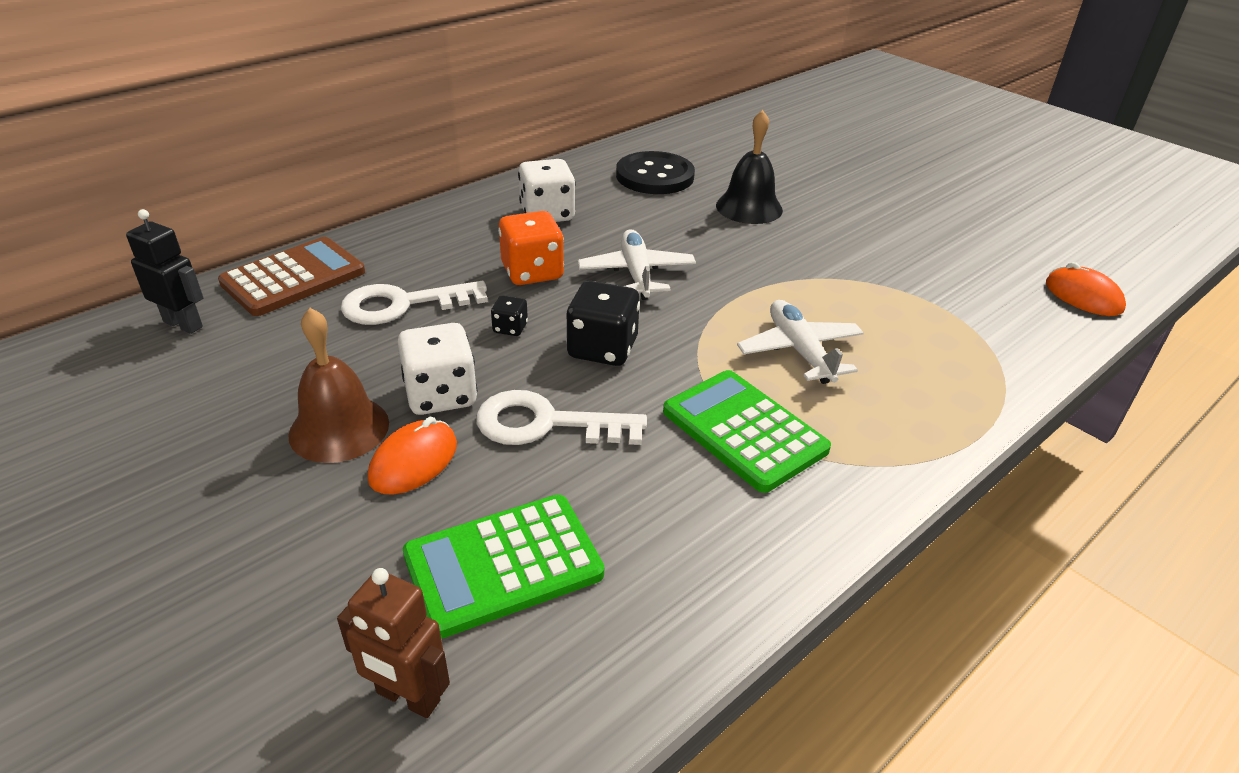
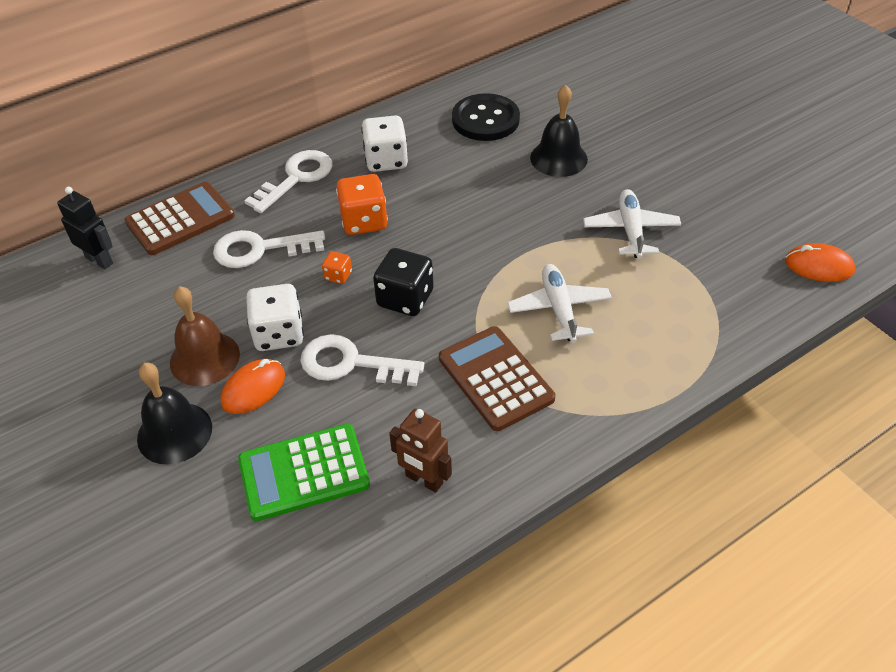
camera: 10 degrees right, 10 degrees up
(301, 524) = (174, 432): none -> black bell
(408, 697) = (232, 558): brown robot -> brown robot (424, 480)
(440, 233) = (296, 178): none -> white key
(510, 328) = (338, 276): black dice -> orange dice
(636, 274) = (447, 226): white plane -> white plane (630, 230)
(744, 430) = (495, 378): green calculator -> brown calculator
(1083, 296) = (818, 266): orange mouse -> orange mouse turned 45 degrees counterclockwise

